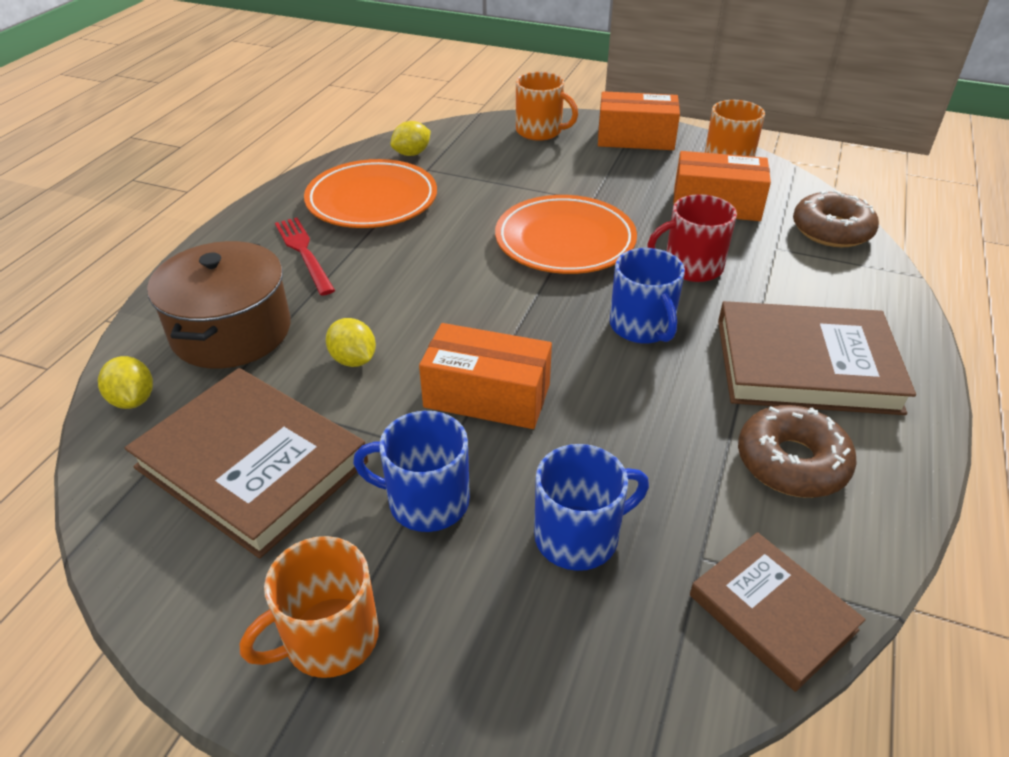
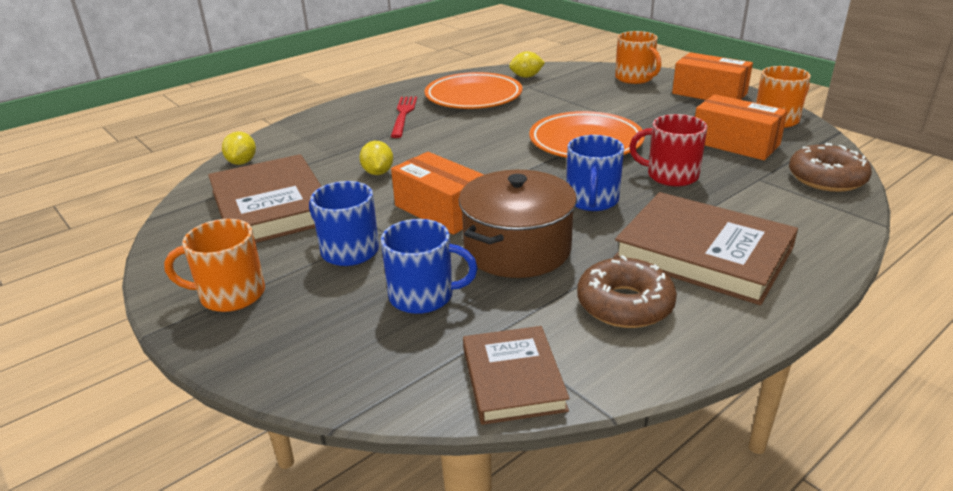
camera: 30 degrees right, 10 degrees down
(231, 331) = (323, 144): brown pot -> brown pot (517, 249)

